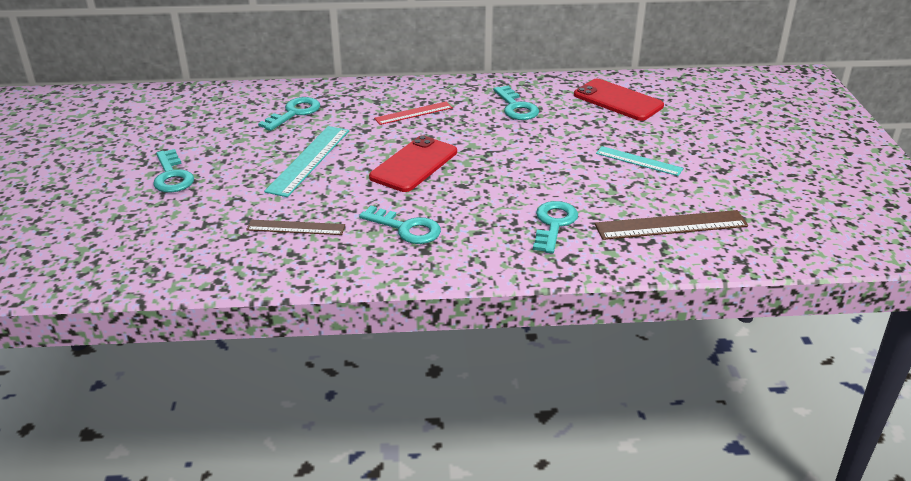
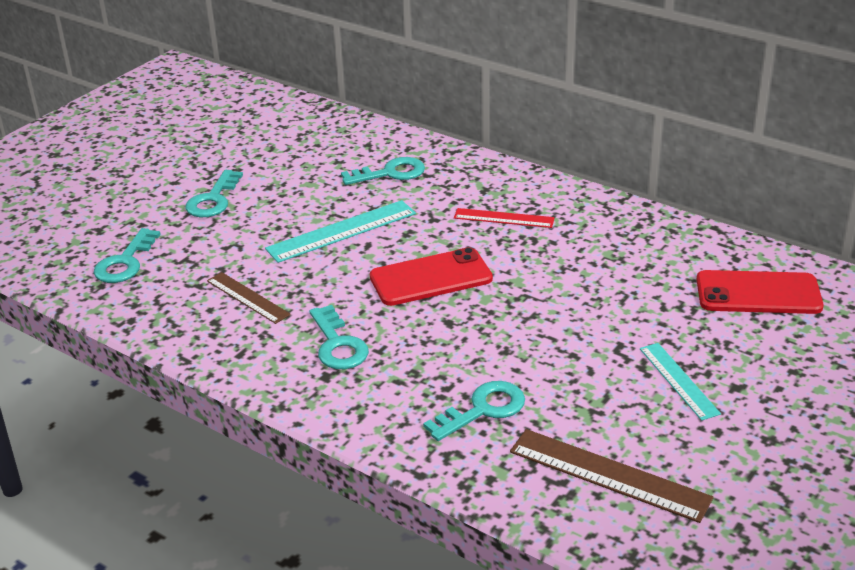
camera: 40 degrees right, 0 degrees up
(516, 107) = (623, 254): turquoise key -> turquoise key (125, 262)
(618, 100) = (758, 293): red phone -> red phone turned 75 degrees counterclockwise

